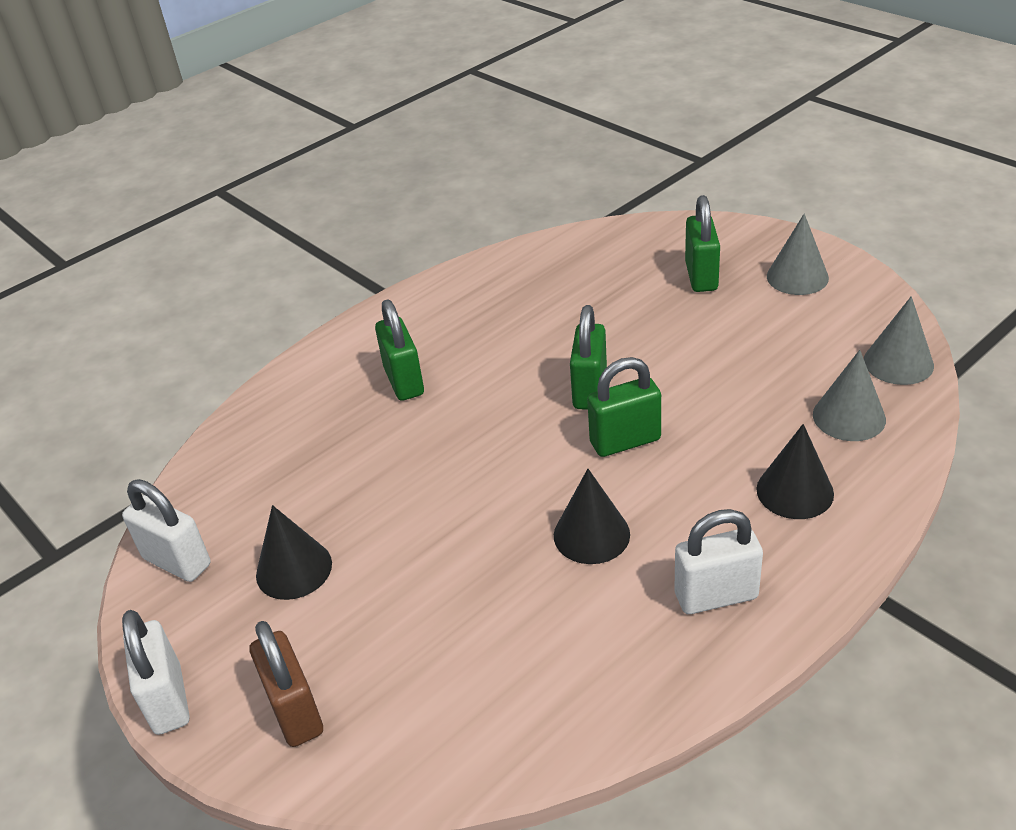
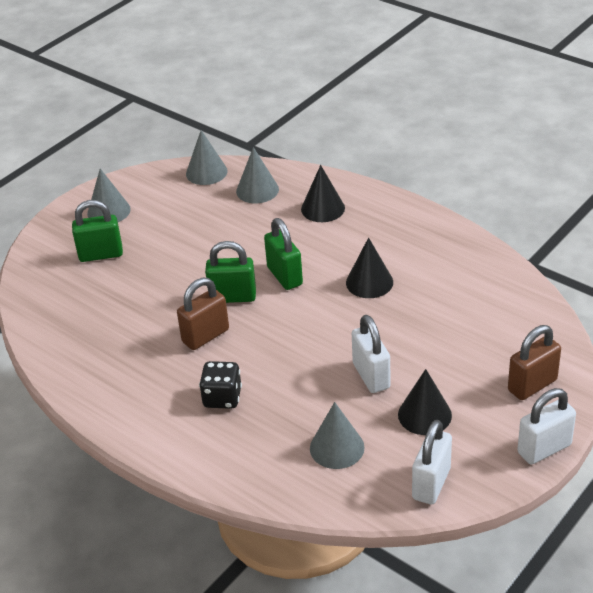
camera: 100 degrees left, 0 degrees up
(279, 477) = (337, 447): none -> grey cone
(404, 381) = (222, 398): green padlock -> black dice
(518, 367) = (205, 336): none -> brown padlock
(716, 596) = (407, 233): white padlock -> white padlock (371, 376)

